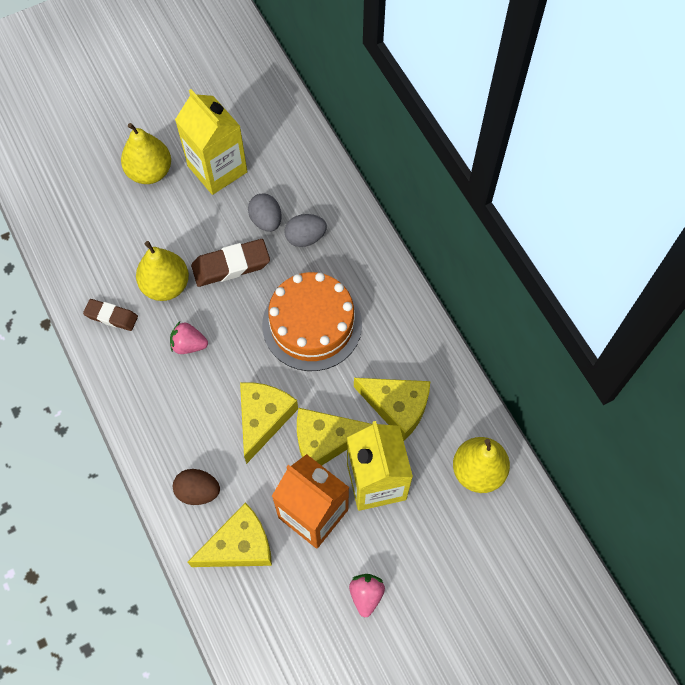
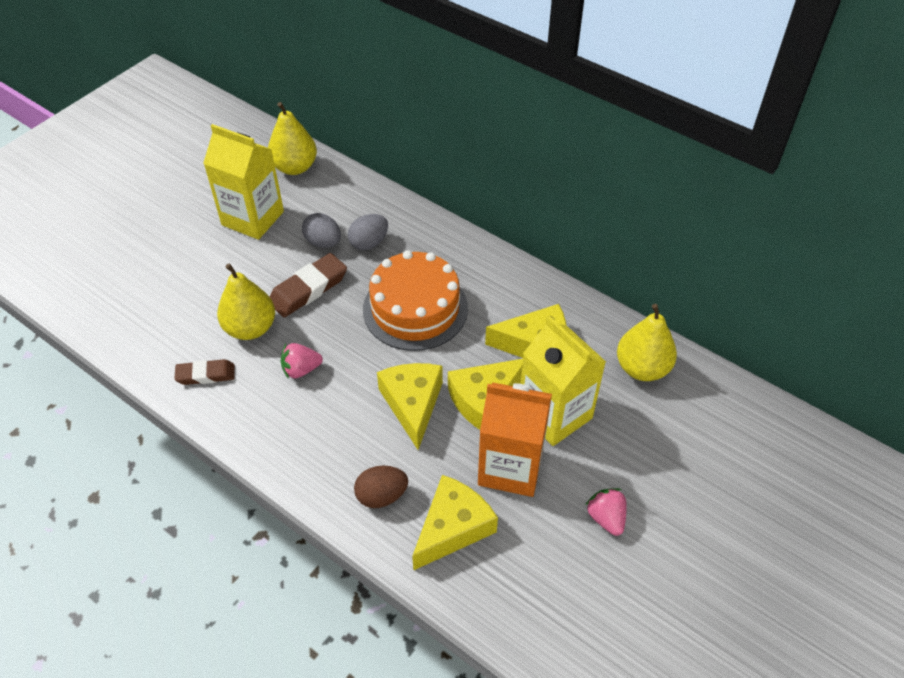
camera: 25 degrees left, 15 degrees down
(150, 172) = (185, 242): yellow pear -> yellow pear (295, 167)

